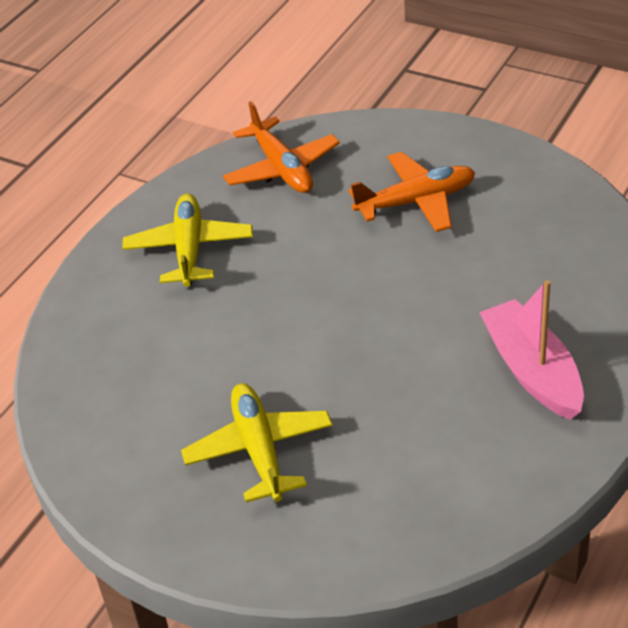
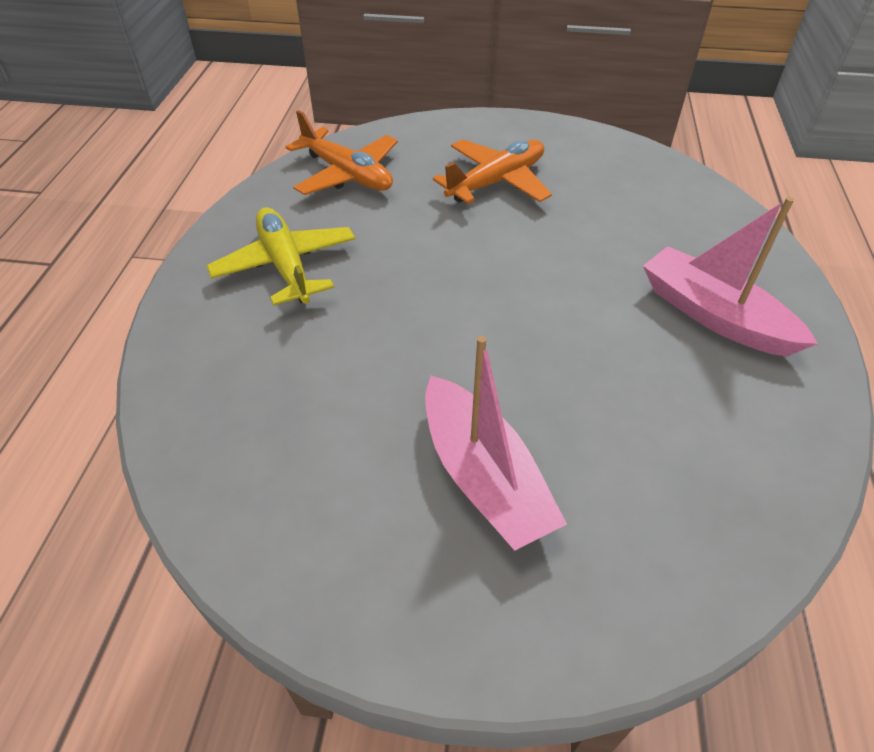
camera: 25 degrees left, 5 degrees up
(259, 450) = (483, 477): yellow plane -> pink boat

